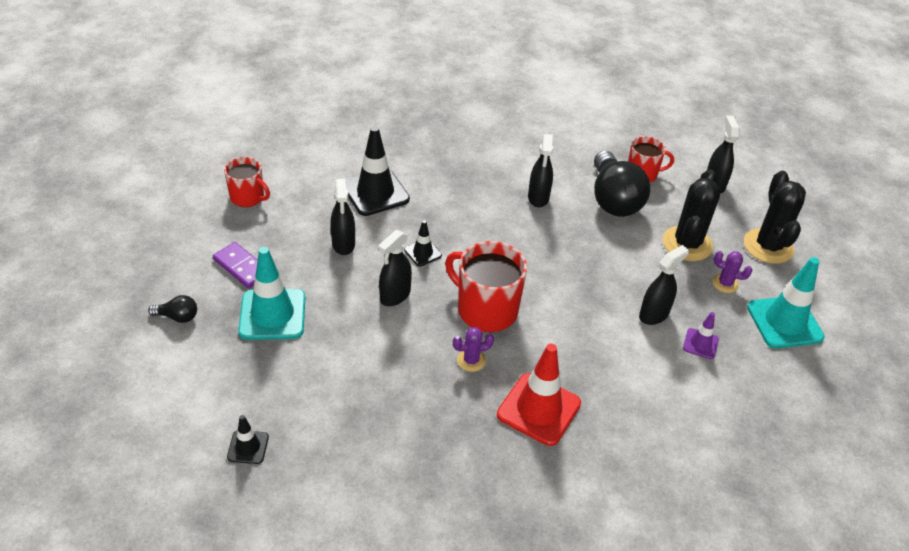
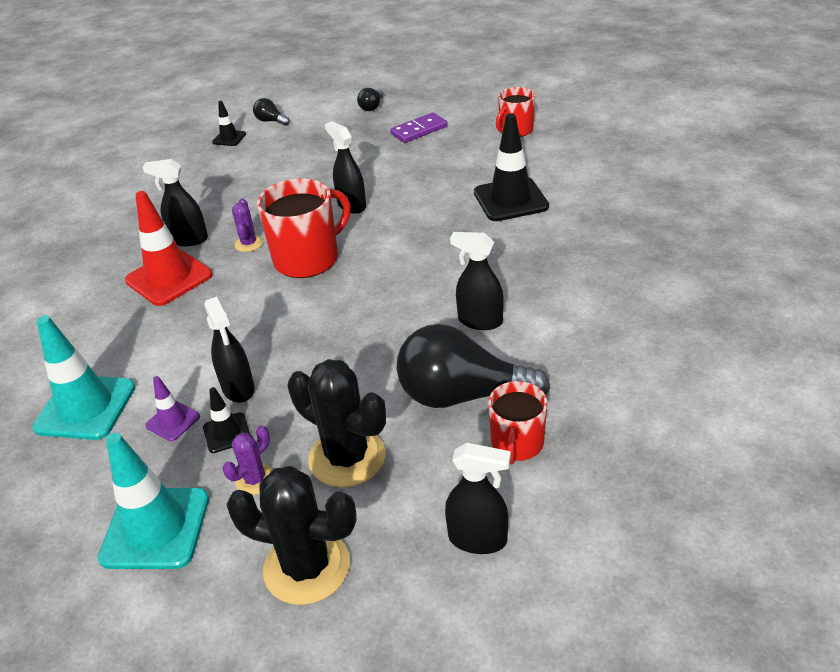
camera: 110 degrees right, 5 degrees down
(203, 412) = (271, 121): none -> black light bulb
(272, 315) = (355, 145): turquoise traffic cone -> turquoise traffic cone (85, 407)
(343, 244) = (433, 179): black spray bottle -> black spray bottle (189, 240)
(423, 253) = (405, 225): black traffic cone -> black traffic cone (227, 433)

